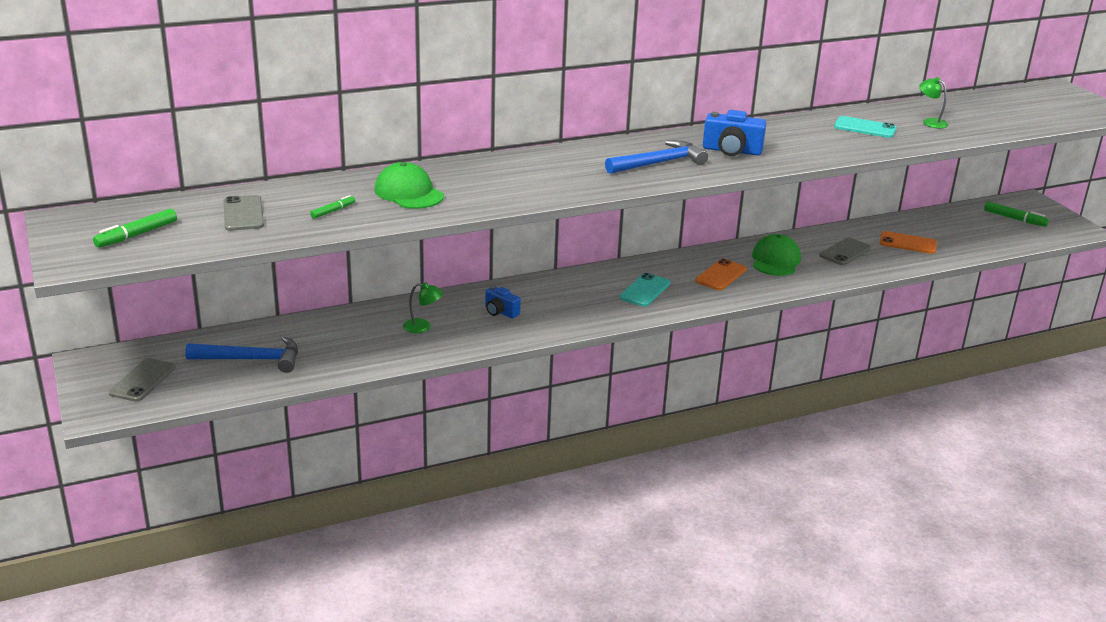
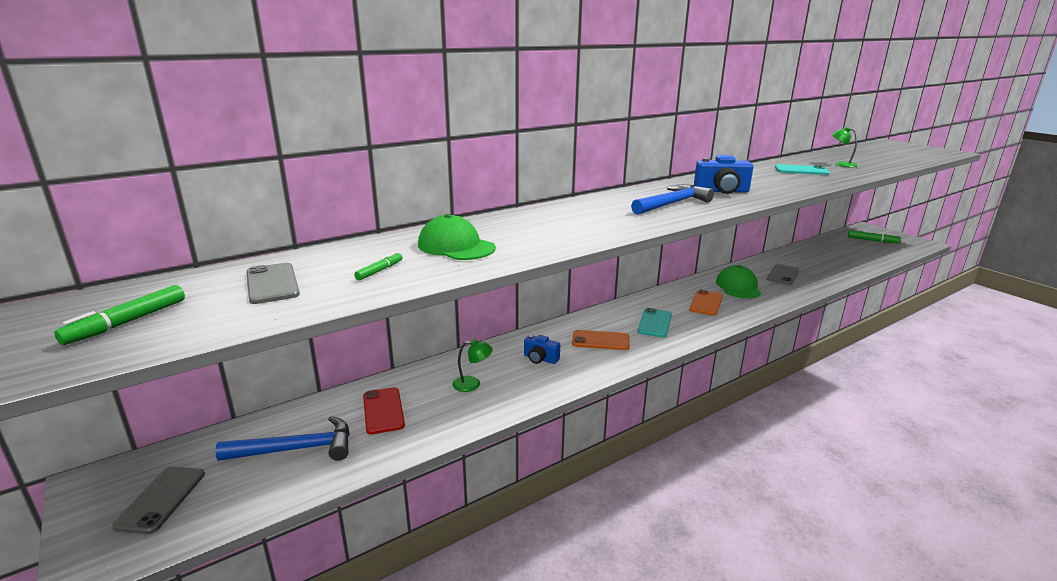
camera: 10 degrees left, 5 degrees down
(332, 339) = (383, 411): none -> red phone
(908, 243) = (820, 264): orange phone -> orange phone (600, 341)

